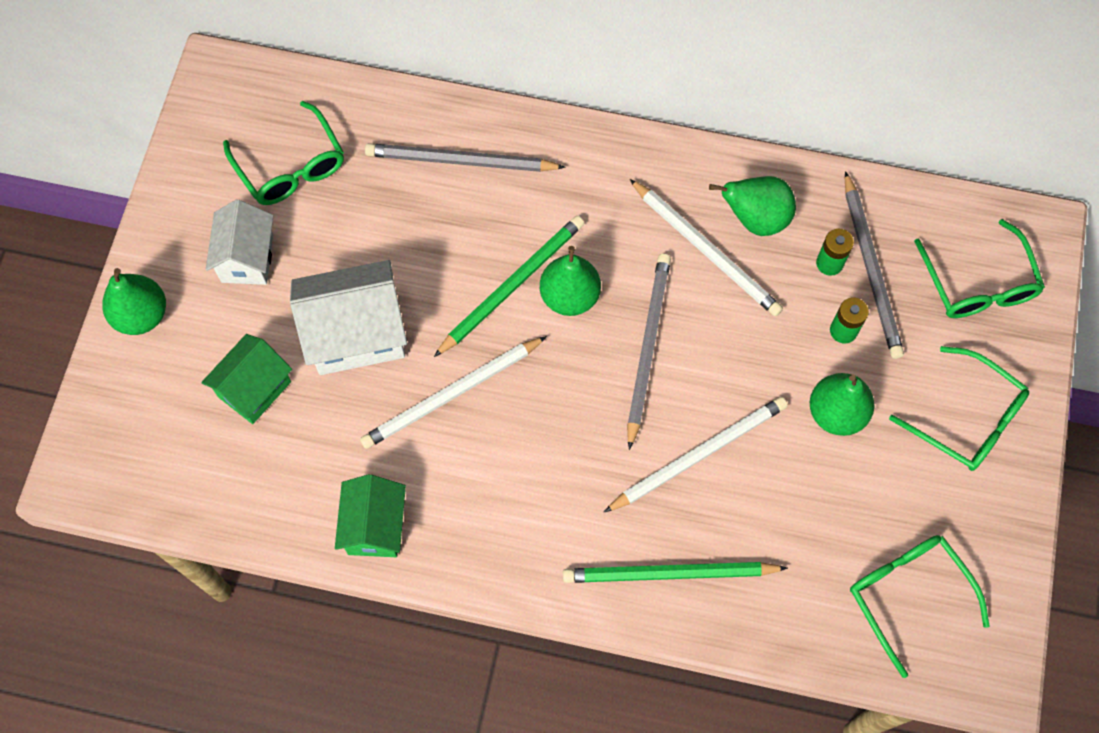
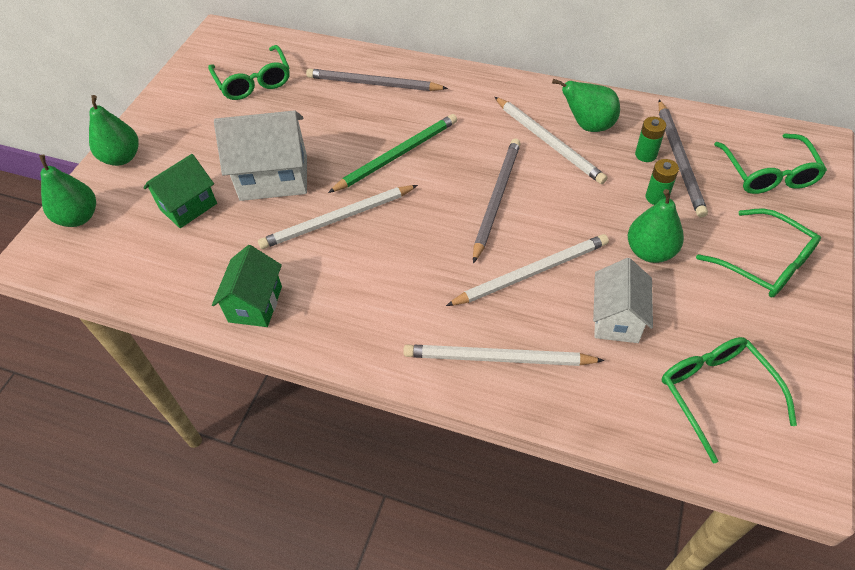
camera: 10 degrees right, 15 degrees down
(247, 258) = (207, 129): white house -> white house (616, 319)
(570, 296) = (440, 164): green pear -> green pear (79, 217)
(669, 574) = (497, 358): green pencil -> white pencil

